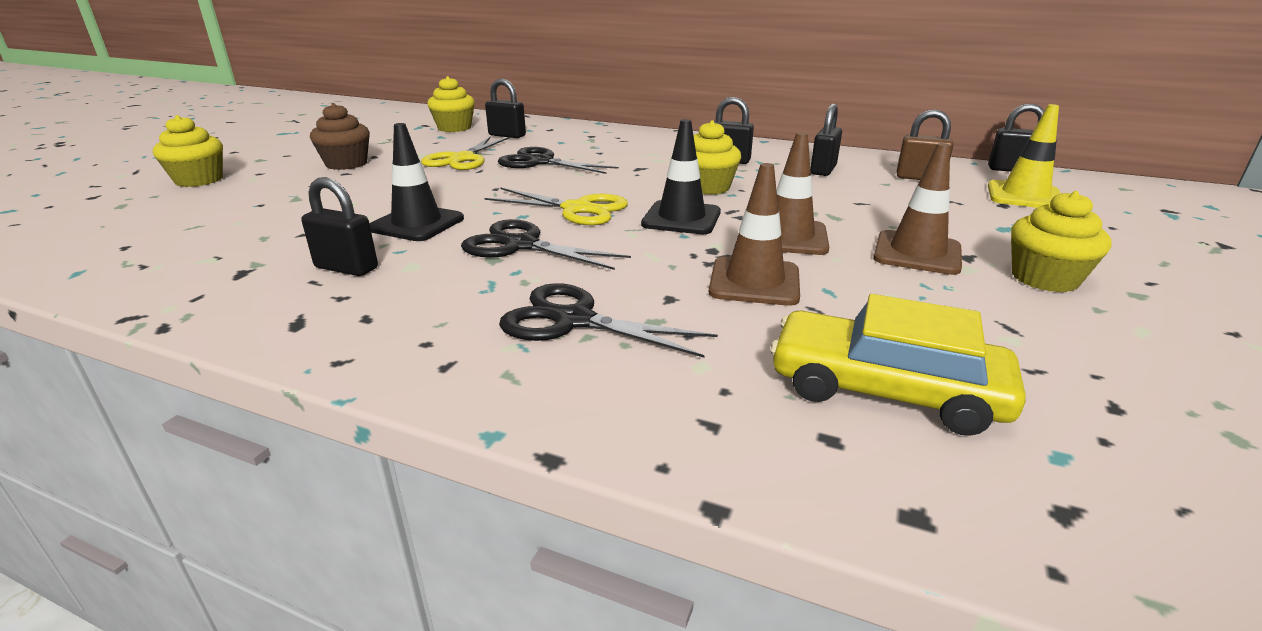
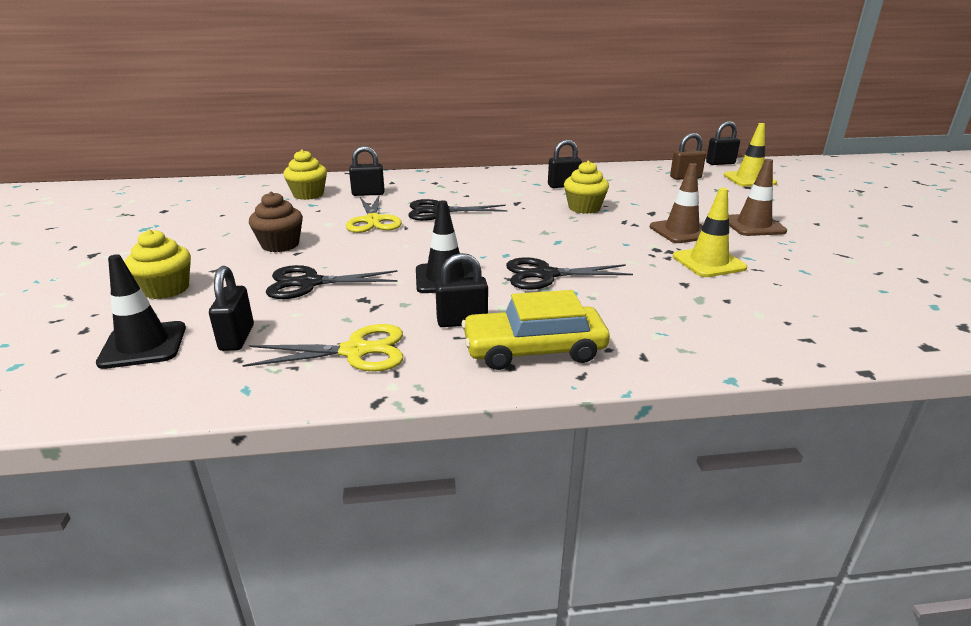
camera: 30 degrees left, 0 degrees up
(574, 320) = (661, 311): black scissors -> black scissors (310, 283)
(577, 209) = (533, 241): yellow scissors -> yellow scissors (355, 351)
(681, 218) = (606, 233): black traffic cone -> black traffic cone (143, 345)
(754, 282) = (708, 262): brown traffic cone -> yellow traffic cone
(823, 170) = (628, 182): black padlock -> black padlock (237, 338)
(885, 389) = (844, 299): yellow car -> yellow car (534, 349)
(1044, 278) = (822, 226): yellow cupcake -> none

